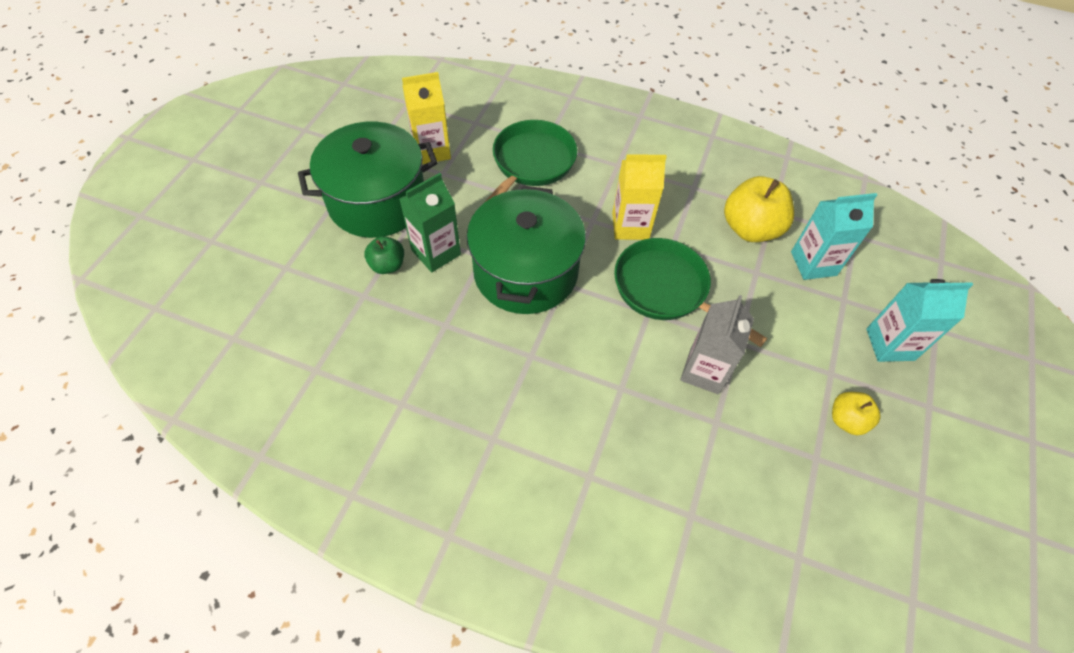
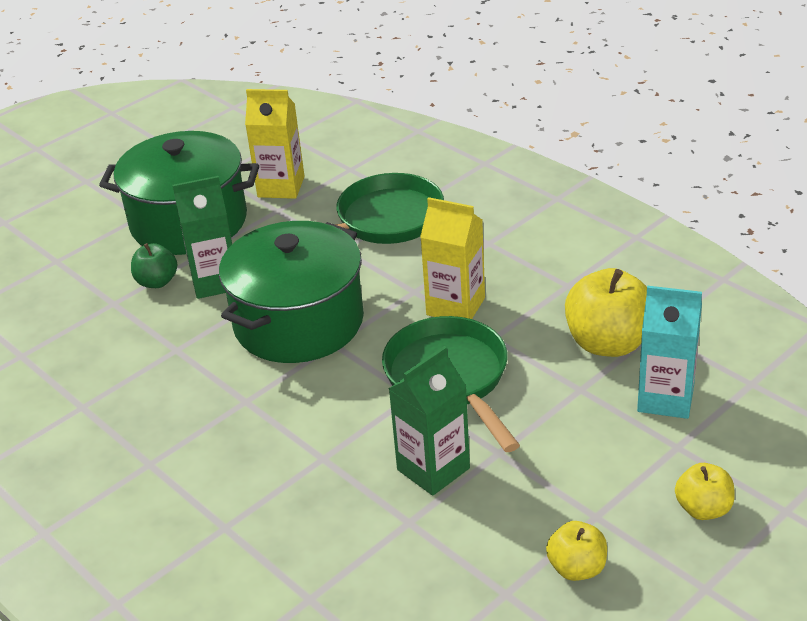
camera: 30 degrees right, 20 degrees down
(704, 371) = (433, 469): grey carton -> green carton
(890, 344) = (703, 509): turquoise carton -> yellow apple

